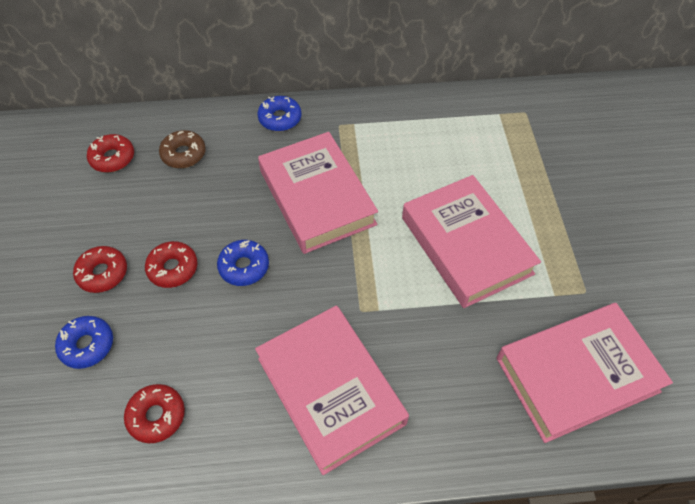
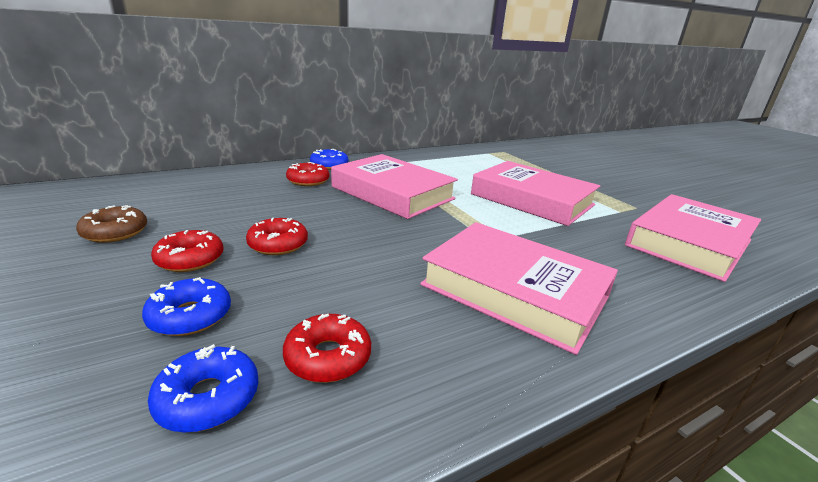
camera: 25 degrees left, 30 degrees down
(112, 158) = (172, 194): red donut -> red donut (308, 181)
(184, 154) = (250, 186): brown donut -> brown donut (115, 232)
(244, 267) = (355, 233): blue donut -> blue donut (208, 398)

